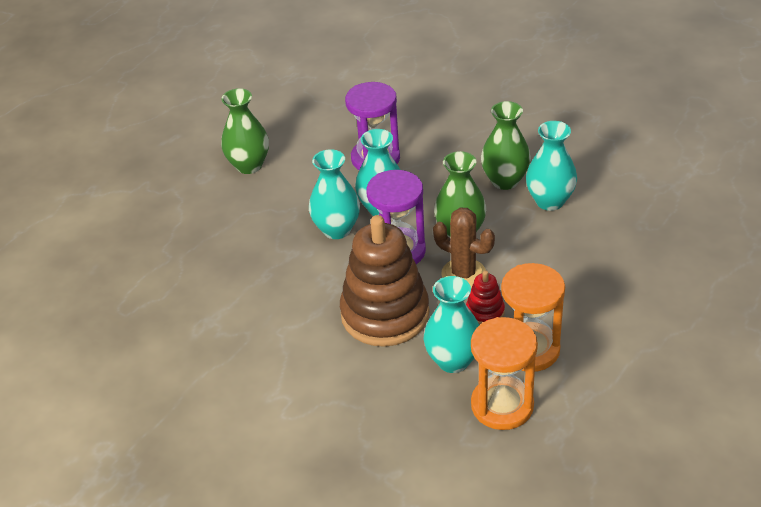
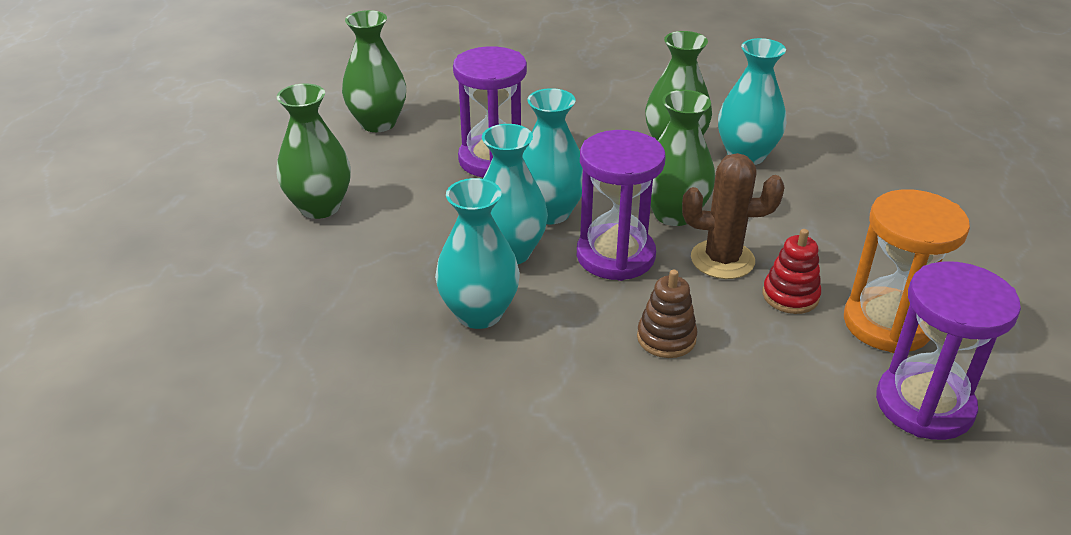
camera: 30 degrees left, 5 degrees down
(323, 110) = (378, 123): none -> green vase
(385, 314) = (666, 338): brown stacking toy -> brown stacking toy, size x0.44
(453, 360) = (809, 368): turquoise vase -> turquoise vase (479, 313)
(502, 405) = (924, 405): orange hourglass -> purple hourglass

